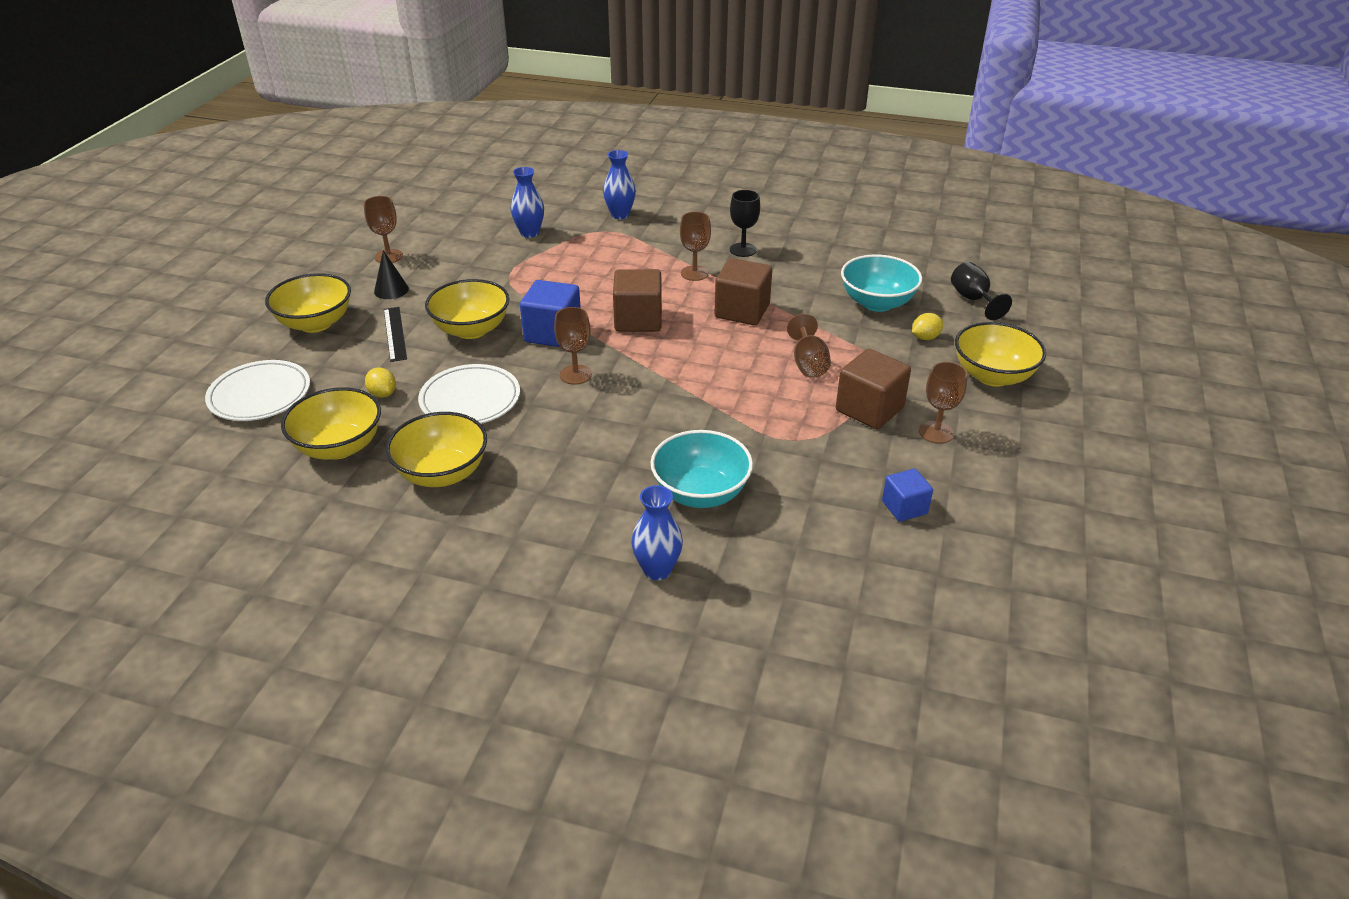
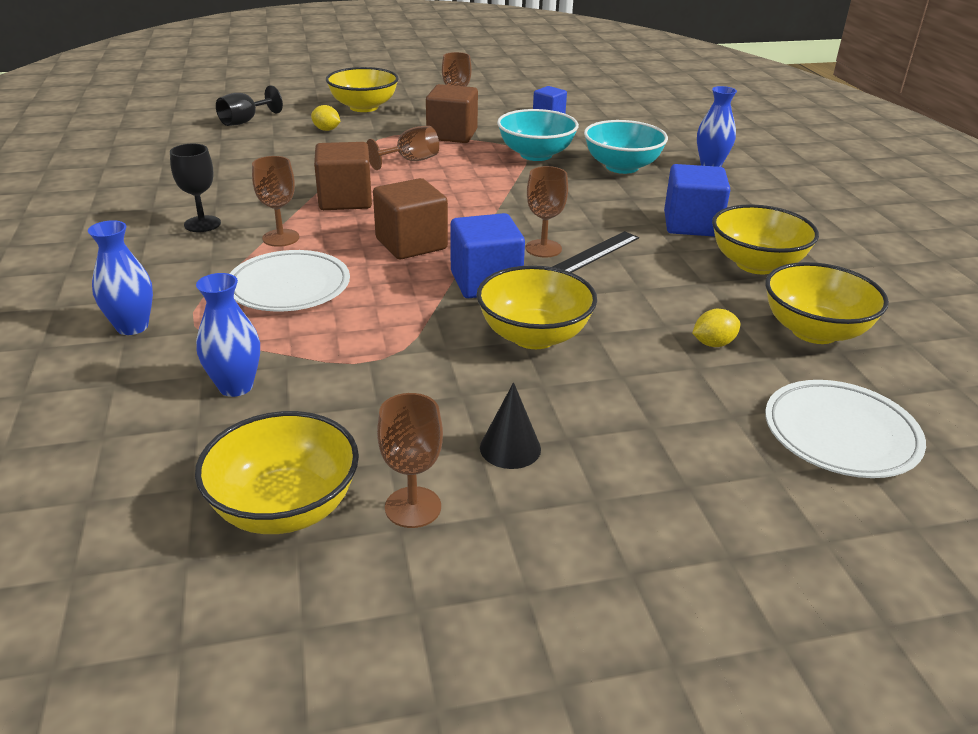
camera: 120 degrees left, 5 degrees down
(315, 323) = (664, 478): yellow bowl -> yellow bowl (285, 508)
(383, 394) = (713, 344): yellow lemon -> yellow lemon turned 45 degrees clockwise
(395, 333) = (605, 390): black ruler -> black ruler (596, 253)
(470, 400) = (650, 288): white plate -> white plate (289, 287)
(539, 474) = (691, 224): none -> blue cube
(877, 303) = (280, 151): turquoise bowl -> turquoise bowl (536, 155)

